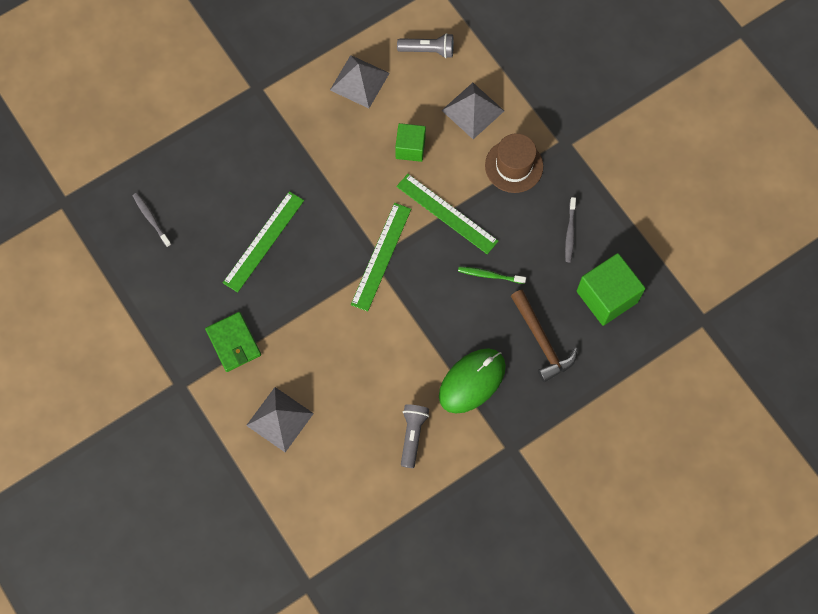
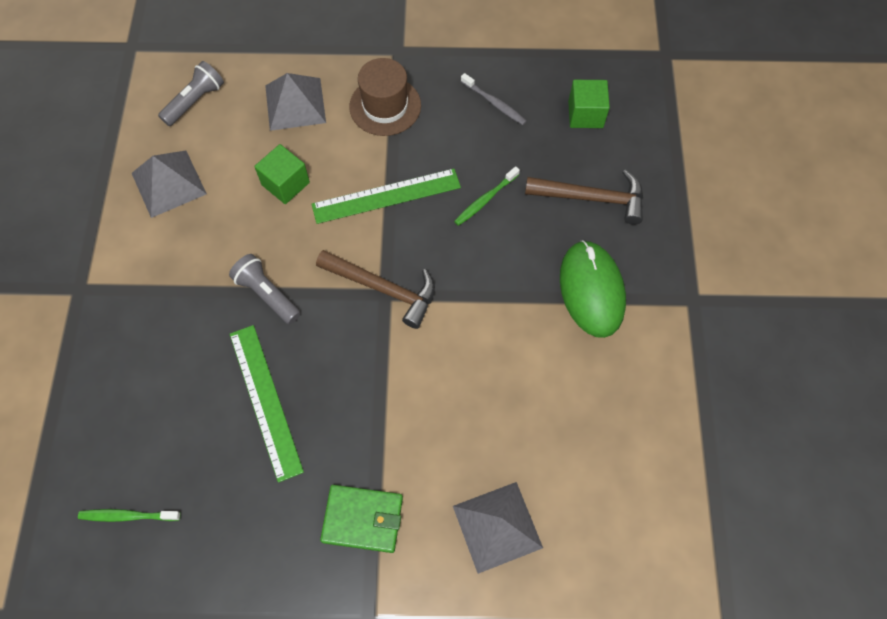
camera: 55 degrees left, 5 degrees down
(151, 219) = (128, 516): grey toothbrush -> green toothbrush
(381, 256) = (383, 288): green ruler -> brown hammer
(412, 435) = (614, 389): grey flashlight -> grey flashlight (267, 294)
(607, 297) = (585, 114): green cube -> green cube, size x0.62

